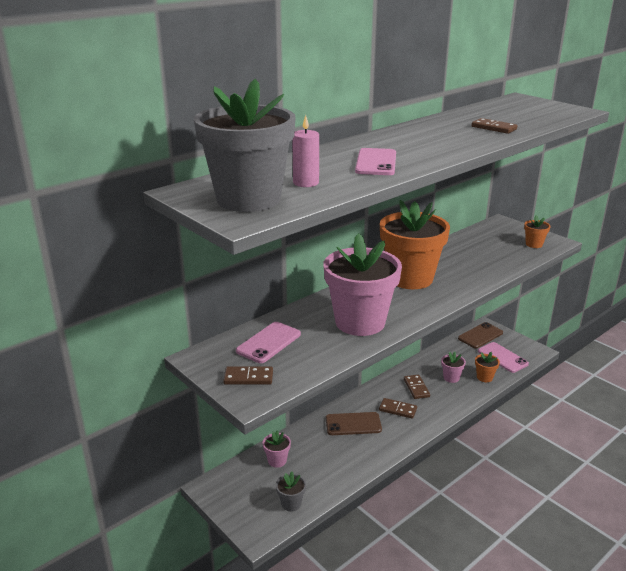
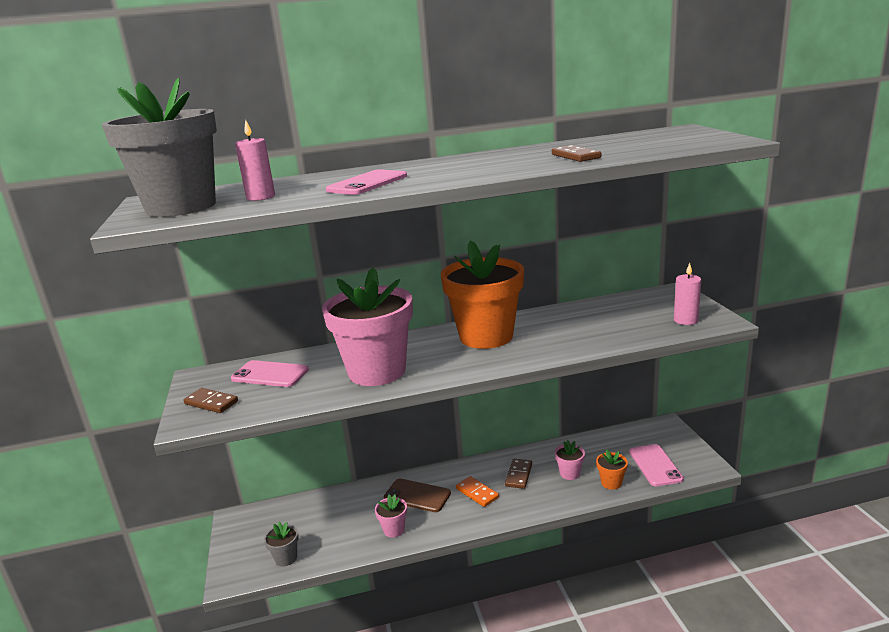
camera: 30 degrees right, 5 degrees down
(269, 343) = (270, 374): pink phone -> pink phone turned 45 degrees clockwise
(277, 461) = (313, 511): pink flower pot -> pink flower pot (394, 529)
(398, 409) = (477, 493): brown domino -> orange domino
(480, 335) = (649, 434): brown phone -> none
(534, 244) = (685, 320): orange flower pot -> pink candle

